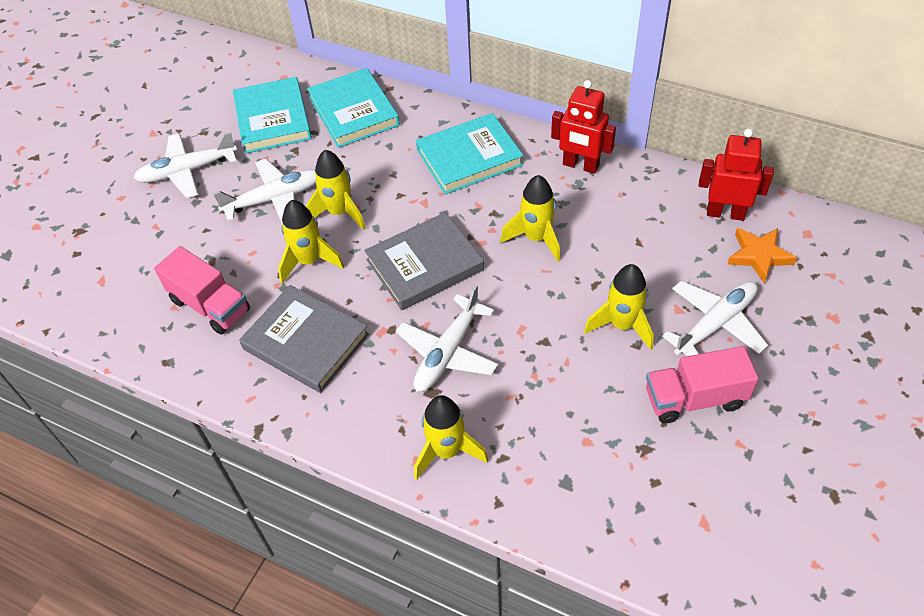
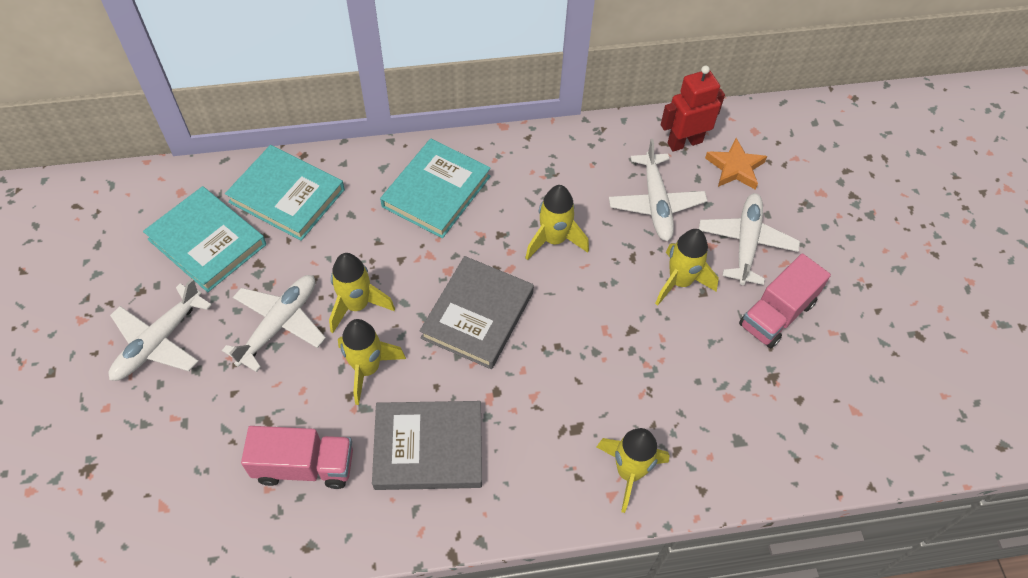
camera: 40 degrees left, 5 degrees up
(448, 352) = (561, 384): white plane -> white plane (655, 203)
(580, 165) = (539, 153): red robot -> none

